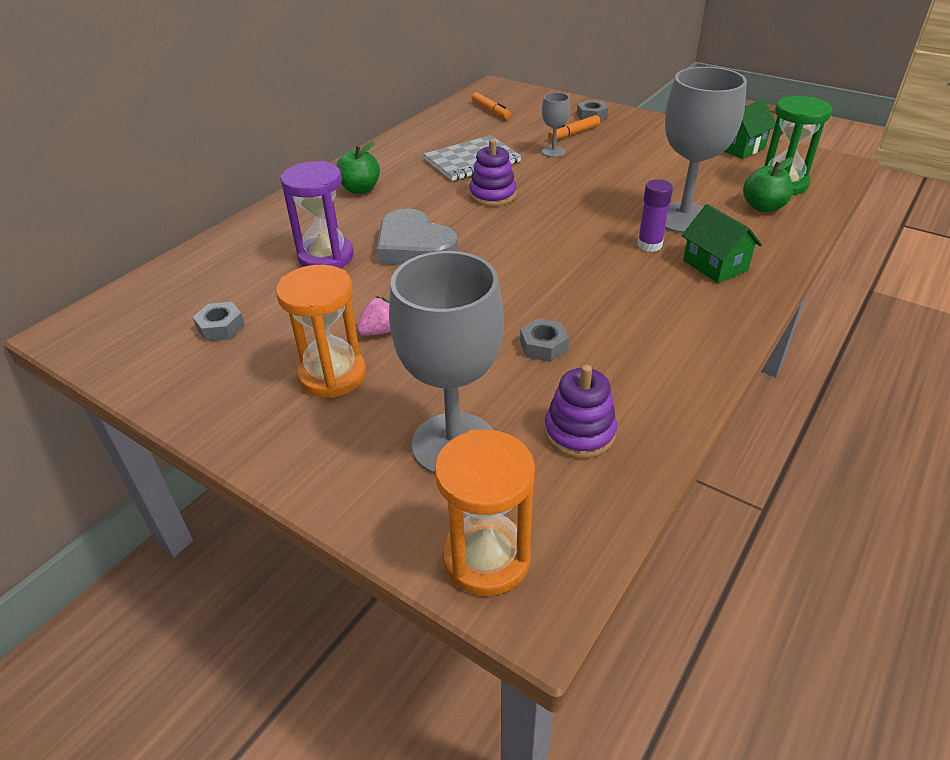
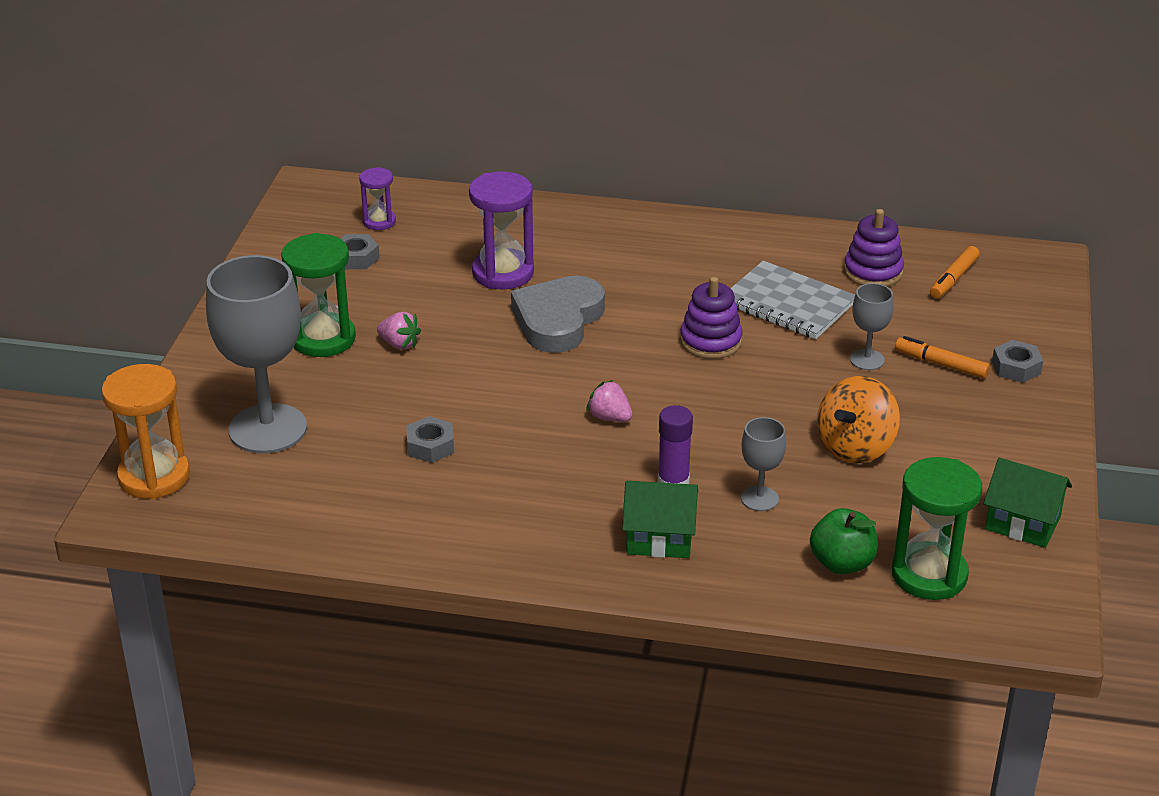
camera: 65 degrees right, 5 degrees down
(178, 302) = (379, 222): none -> purple hourglass
(332, 375) = (323, 339): orange hourglass -> green hourglass
(360, 189) = (655, 248): green apple -> none
(557, 253) = (609, 417): none -> pink strawberry
(579, 432) = (315, 494): purple stacking toy -> purple stacking toy (873, 272)
(643, 176) = (855, 447): none -> orange spinning top
(683, 218) = (759, 498): grey goblet -> grey goblet, size x0.47
(715, 265) = (659, 539): green house -> green house turned 60 degrees clockwise

